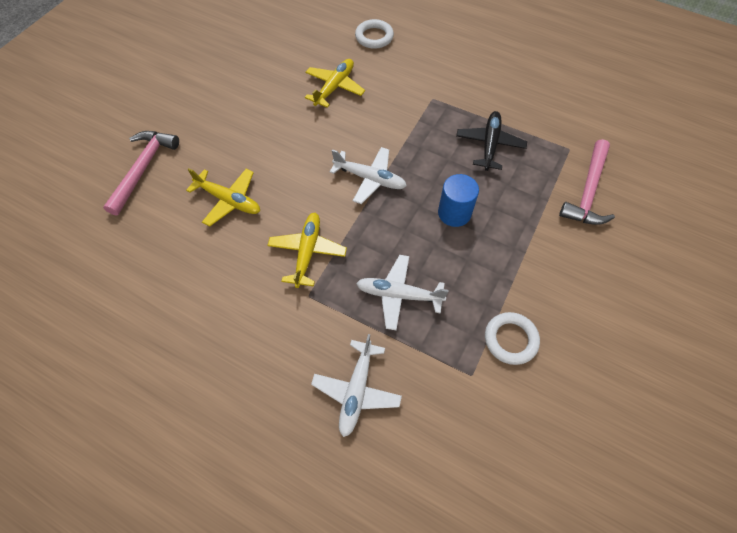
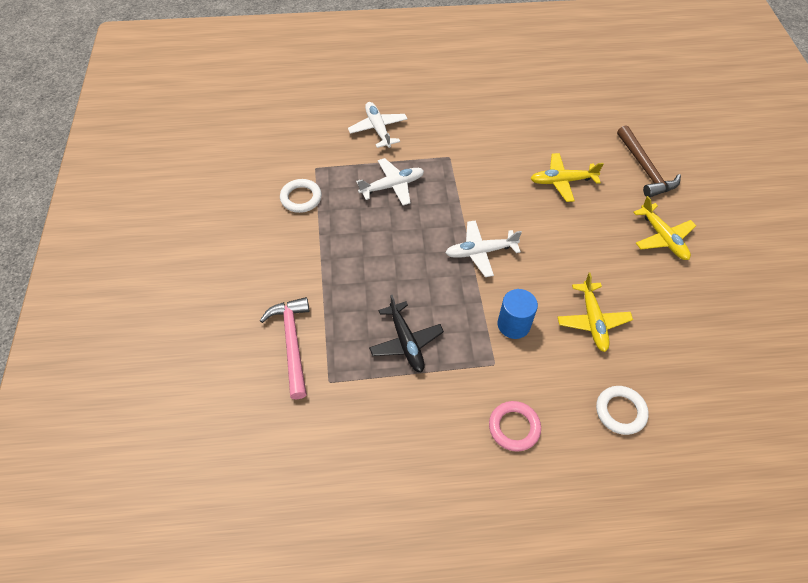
camera: 145 degrees right, 5 degrees down
(143, 169) = (645, 169): pink hammer -> brown hammer
(307, 252) = (475, 179): yellow plane -> yellow plane (662, 238)
(451, 61) = (514, 427): none -> pink ring
(454, 213) = (394, 261): blue cylinder -> blue cylinder (513, 324)

